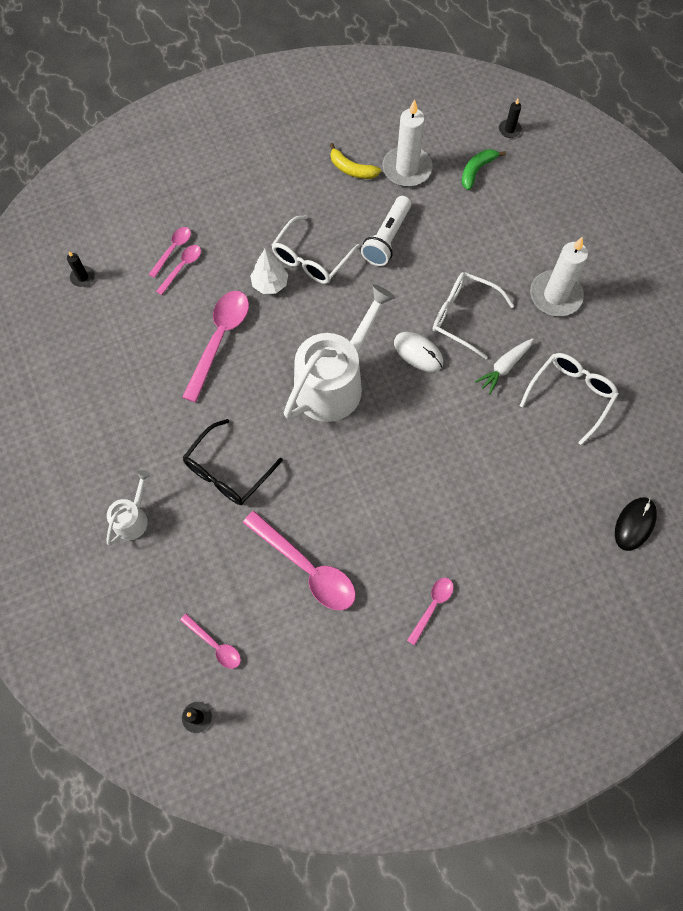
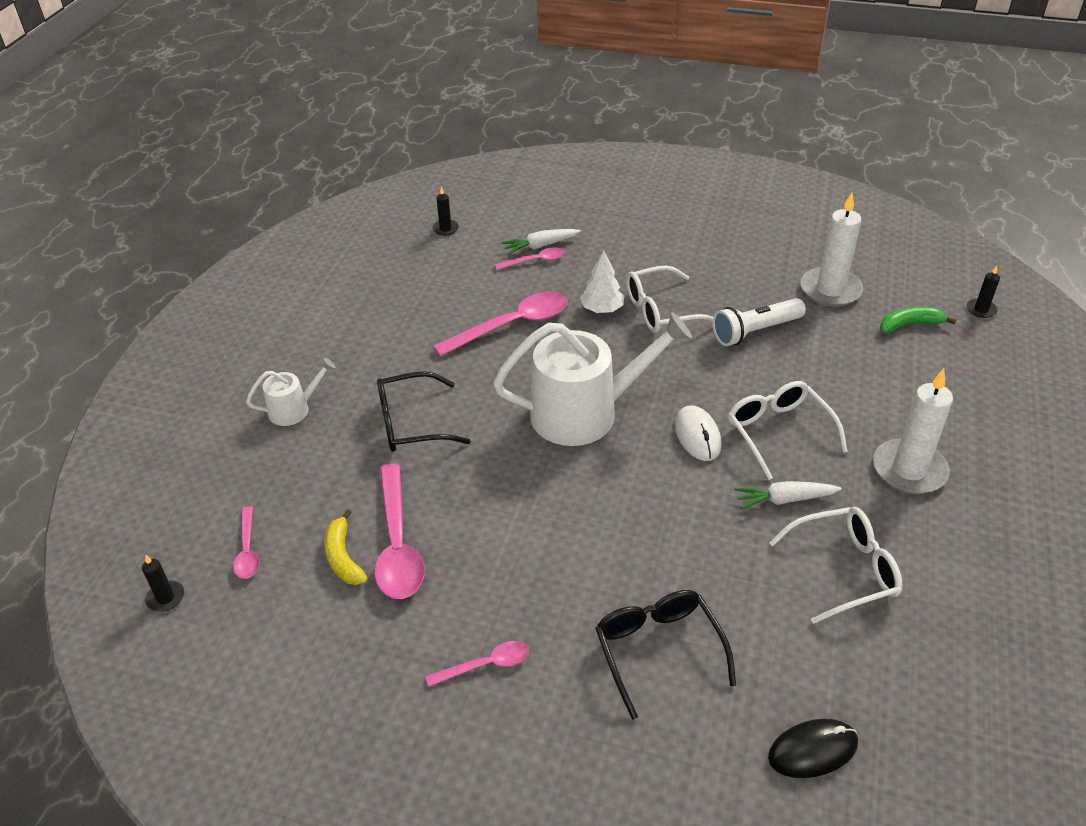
camera: 40 degrees right, 25 degrees down
(173, 250) = (540, 246): pink spoon -> white carrot
(351, 169) = (770, 265): yellow banana -> yellow banana (343, 557)
(515, 523) = (658, 650): none -> black glasses

